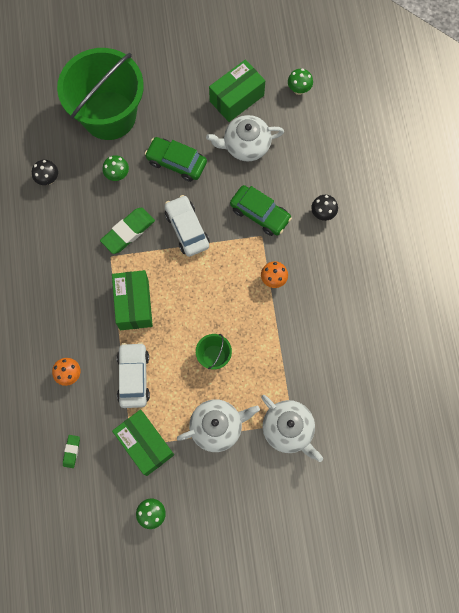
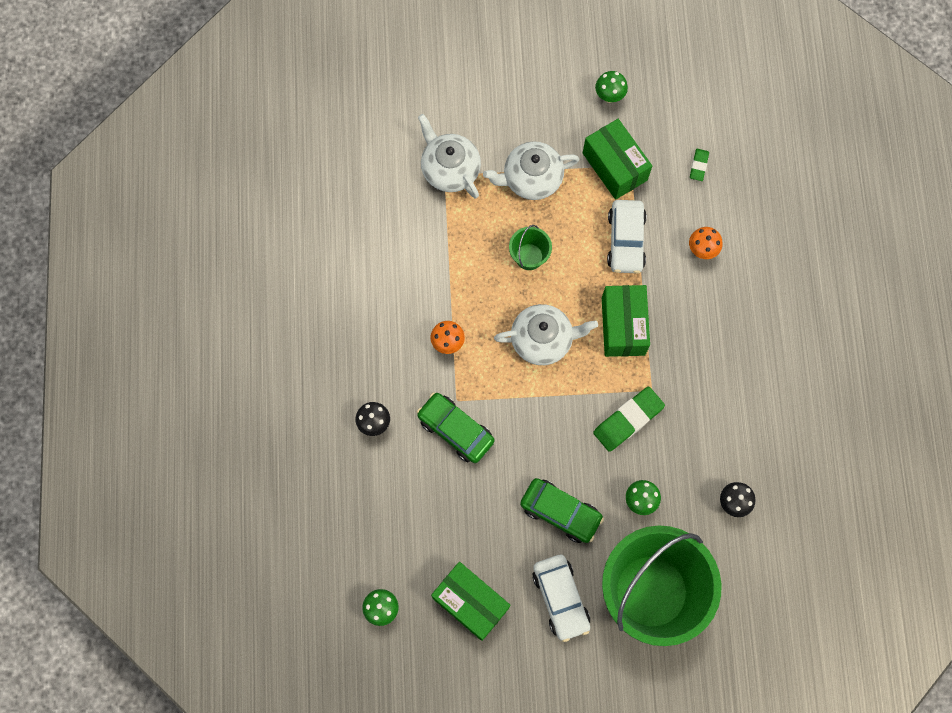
camera: 175 degrees left, 0 degrees up
(187, 229) = (552, 417): white car -> white car (560, 598)
(236, 98) = (470, 603): green box -> green box turned 75 degrees clockwise
(246, 145) = (464, 529): white teapot -> white teapot (542, 339)

